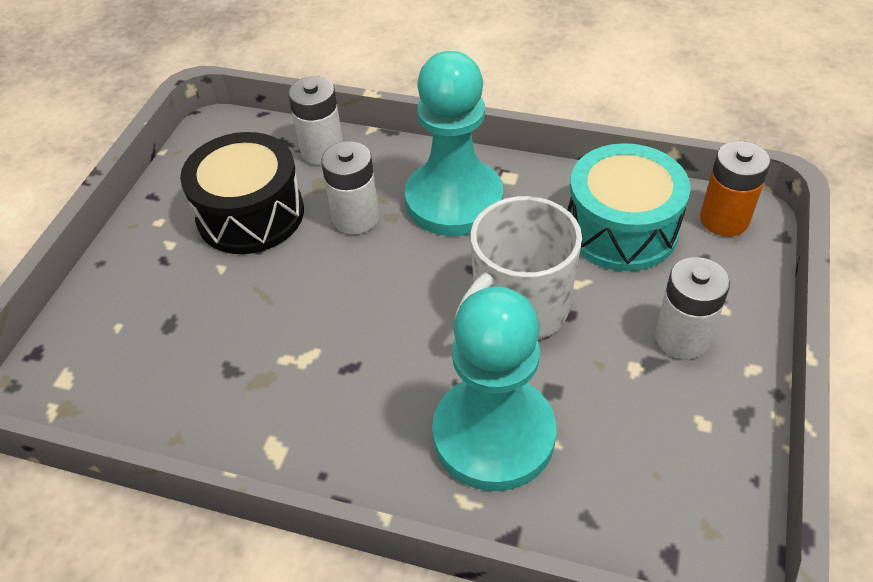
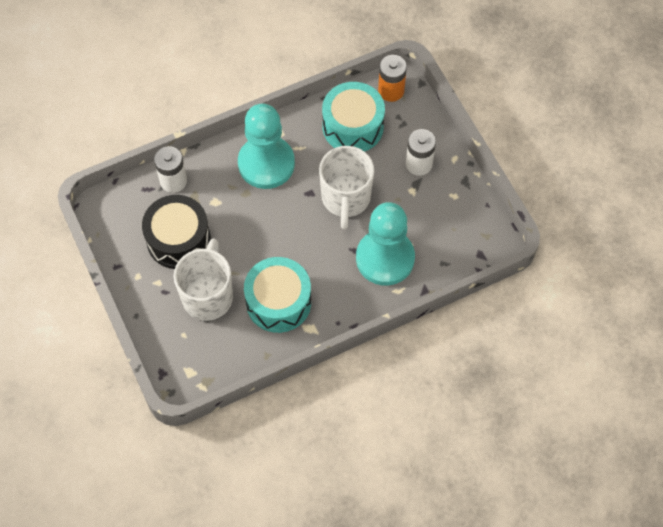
camera: 45 degrees left, 15 degrees up
(203, 301) = (208, 295): none -> white mug
(276, 378) = (278, 302): none -> turquoise drum
(355, 218) = (230, 205): white battery -> none

